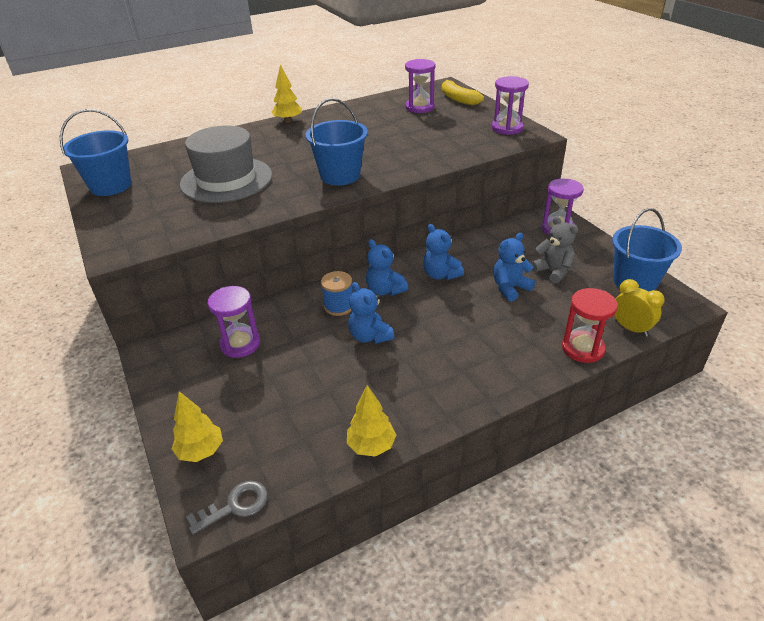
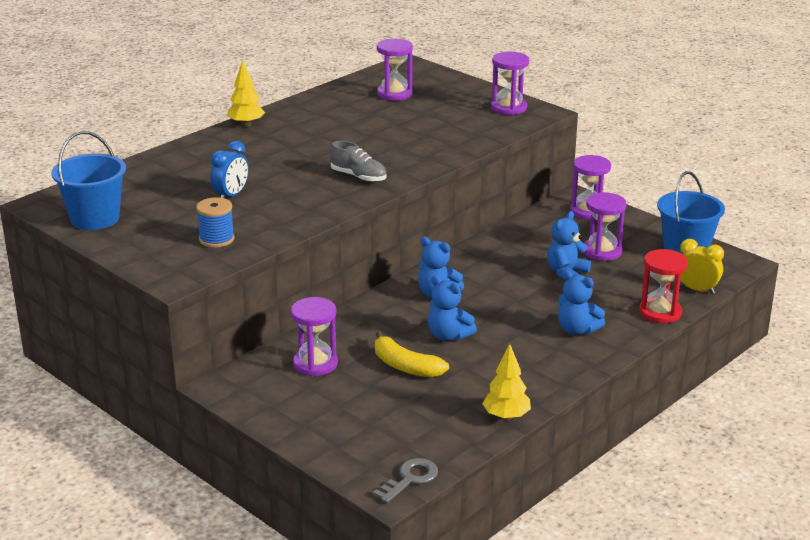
camera: 20 degrees left, 10 degrees down
(201, 451) = (345, 450): yellow tree -> none
(226, 180) = (231, 196): grey hat -> blue clock
(339, 306) = (397, 315): blue spool -> blue spool (216, 239)
(340, 175) = (359, 177): blue bucket -> grey shoe
(440, 275) = (488, 271): blue teddy bear -> blue teddy bear (577, 330)
(458, 99) = (433, 79): yellow banana -> yellow banana (405, 366)
(553, 271) = (602, 252): grey teddy bear -> purple hourglass

